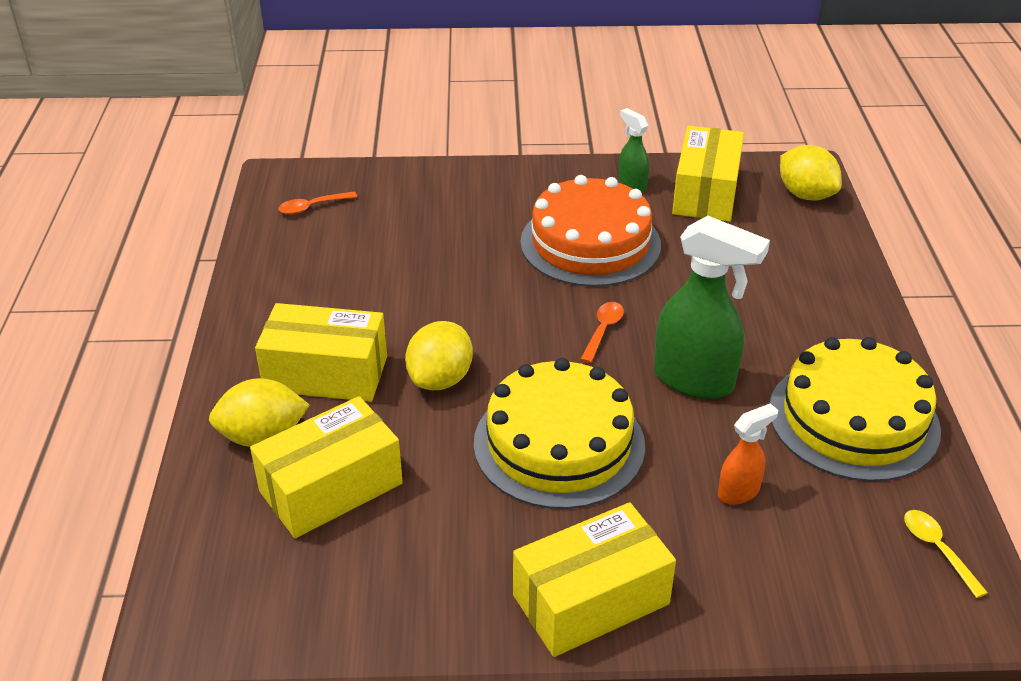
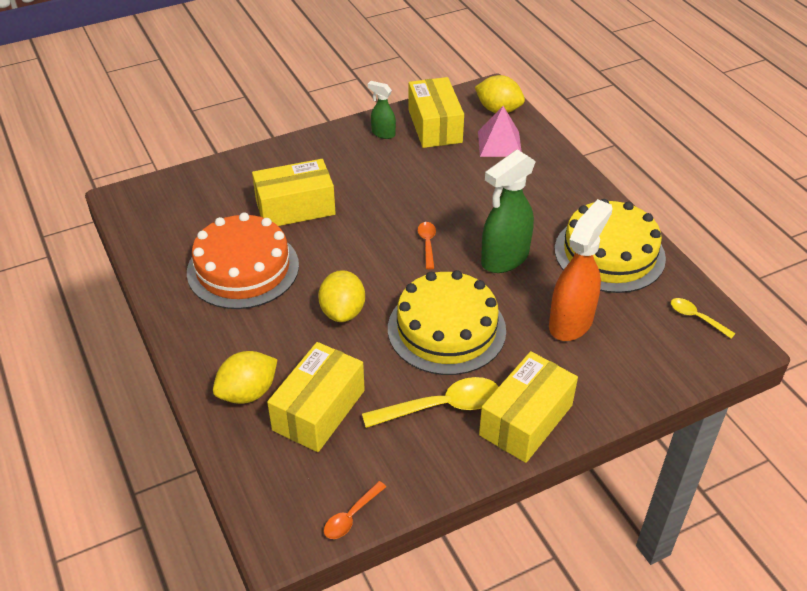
camera: 25 degrees left, 5 degrees up
(312, 207) = (166, 214): orange spoon -> orange spoon (351, 516)
(326, 373) = (261, 334): yellow box -> yellow box (295, 208)
(488, 539) = (442, 406): none -> yellow spoon
(590, 243) = (381, 184): orange cake -> orange cake (243, 268)
(695, 380) = (504, 259): green spray bottle -> green spray bottle turned 135 degrees clockwise
(739, 492) = (571, 322): orange spray bottle -> orange spray bottle, size x1.93
(781, 236) = (499, 144): none -> pink pyramid

